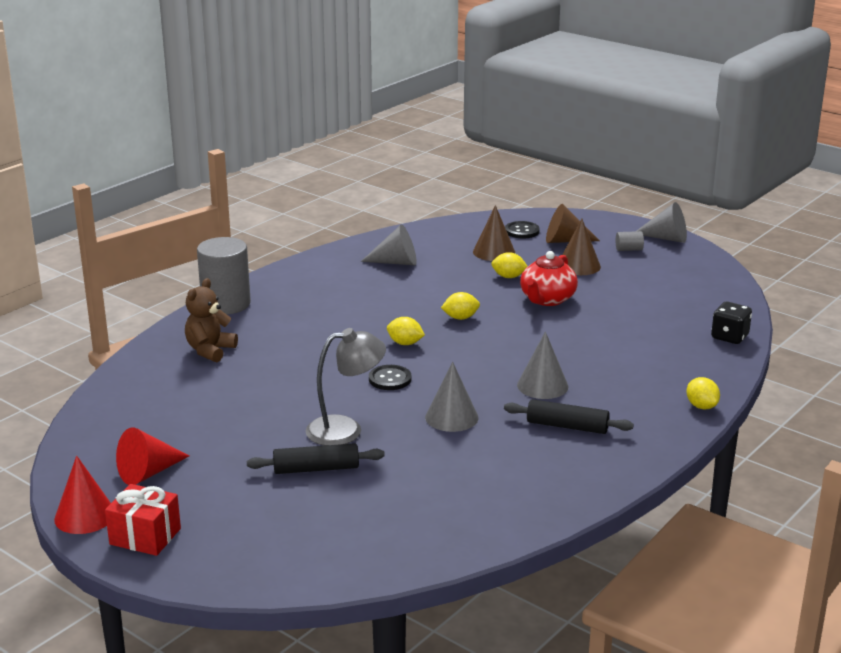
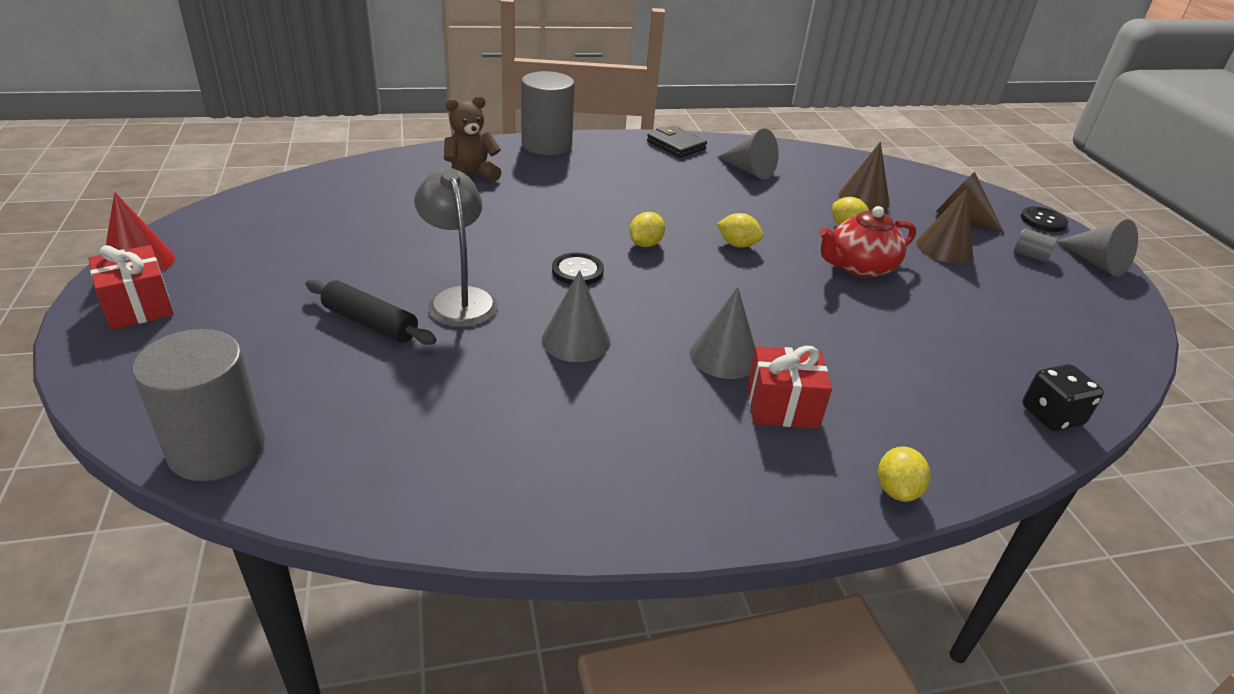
camera: 35 degrees right, 10 degrees up
(148, 472) = (246, 251): red cone -> none
(319, 264) = (676, 145): none -> black wallet
(346, 429) = (459, 299): grey lamp -> grey lamp turned 135 degrees counterclockwise
(349, 567) = (217, 449): none -> grey cylinder
(405, 343) = (645, 244): yellow lemon -> yellow lemon turned 60 degrees clockwise
(522, 231) = (922, 191): black button -> black button (1043, 221)
(567, 426) = (685, 420): black rolling pin -> none
(604, 396) = (782, 406): none -> red gift

